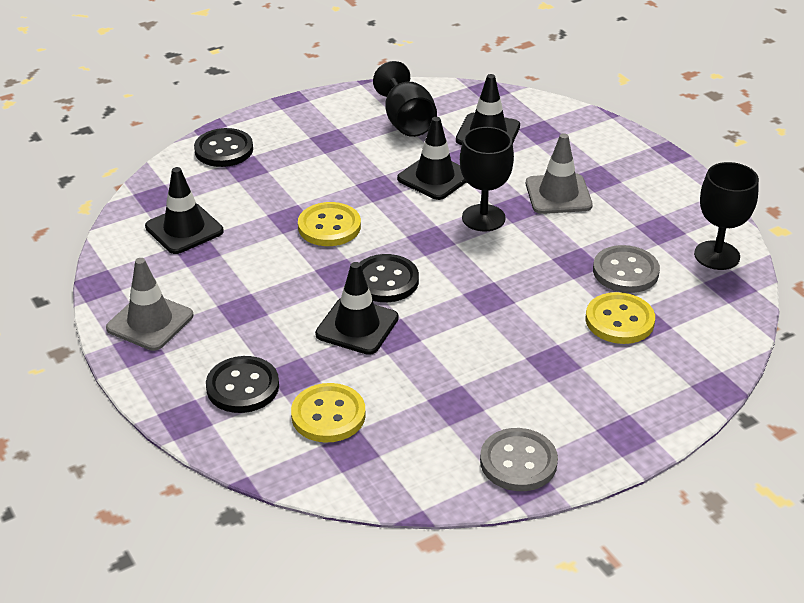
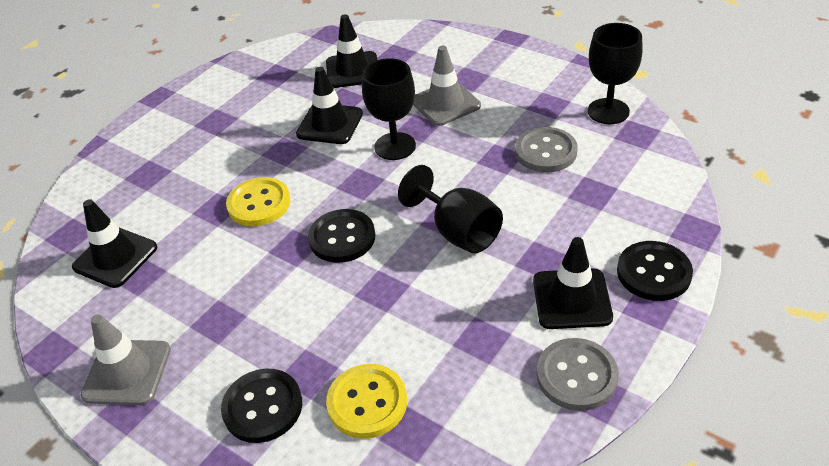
camera: 20 degrees left, 5 degrees up
(224, 150) = (116, 164): black button -> black button (653, 273)
(357, 326) = (341, 294): black traffic cone -> black traffic cone (572, 299)
(406, 122) = (275, 83): black goblet -> black goblet (458, 232)
(619, 320) = (571, 198): yellow button -> none

